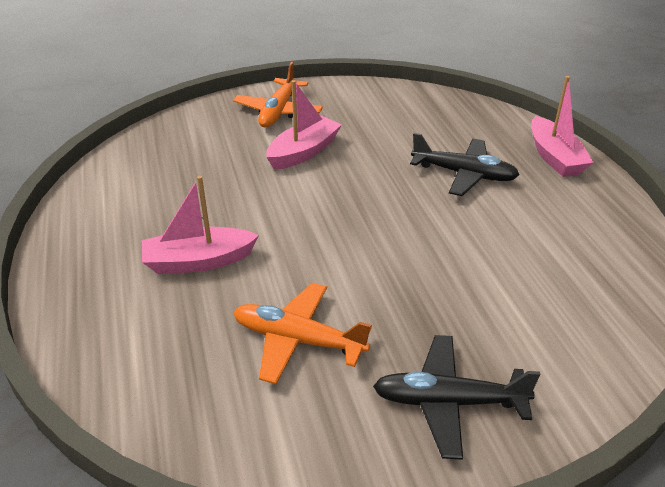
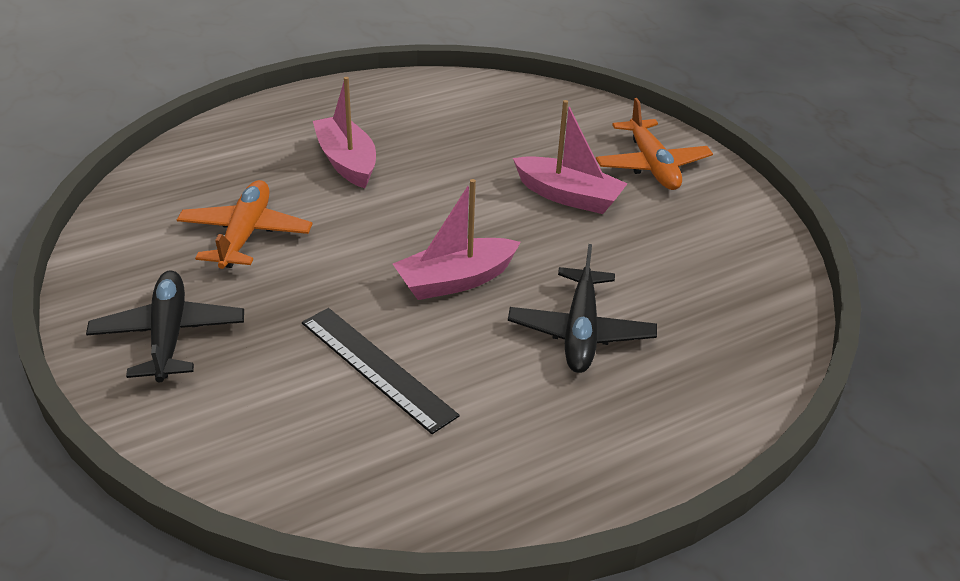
camera: 75 degrees right, 0 degrees up
(278, 111) = (652, 165): orange plane -> orange plane turned 105 degrees counterclockwise
(498, 272) = (377, 367): none -> black ruler
(554, 157) = (675, 428): pink boat -> pink boat (455, 280)

